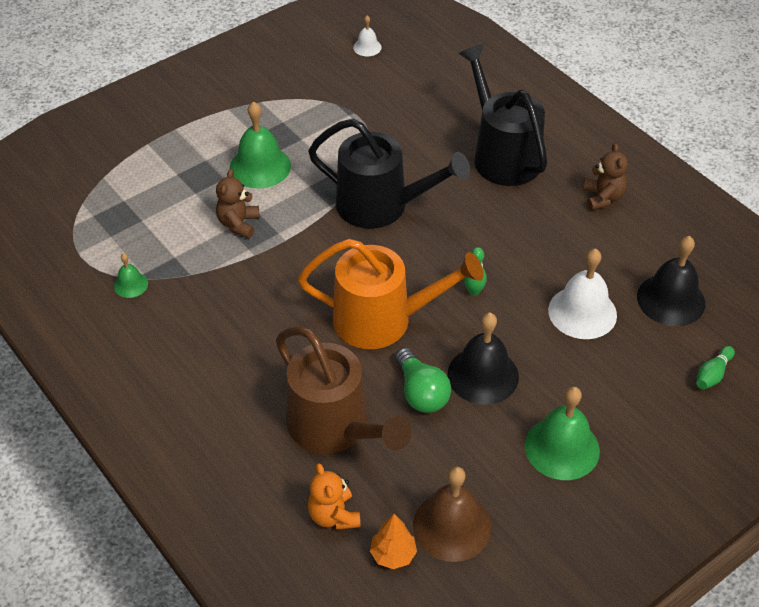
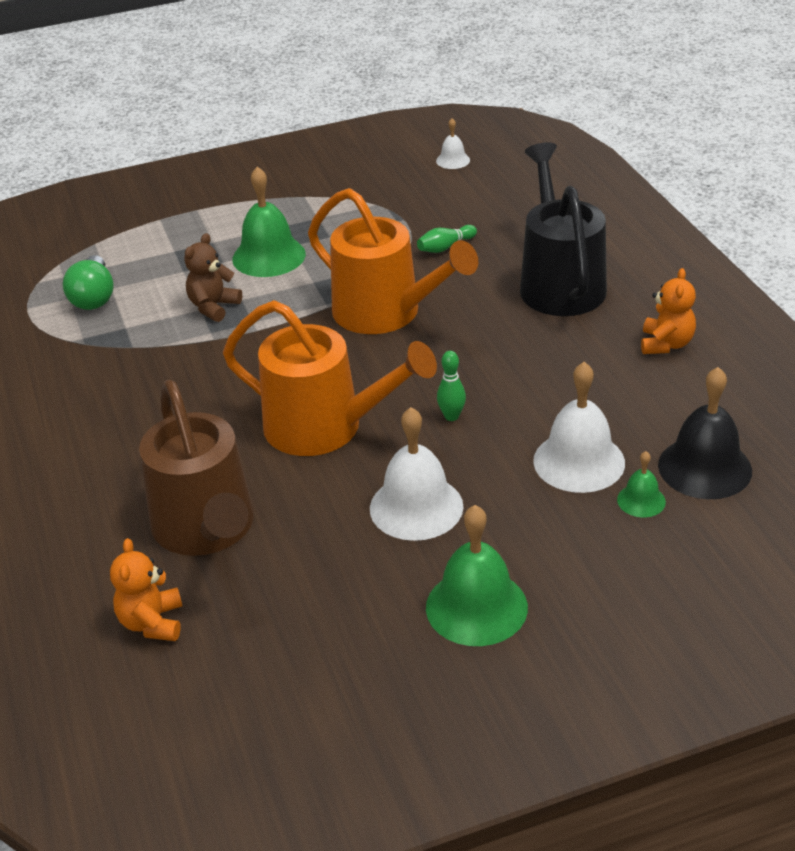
camera: 20 degrees right, 10 degrees down
(131, 284) = (63, 346): green bell -> green bell (641, 500)
(381, 206) = (386, 313): black watering can -> orange watering can
(393, 554) = (199, 682): orange tree -> none
(421, 393) = (330, 512): green light bulb -> green light bulb (94, 297)
(452, 526) = (289, 666): brown bell -> none
(483, 375) = (416, 507): black bell -> white bell
(603, 198) = (666, 344): brown teddy bear -> orange teddy bear
(712, 374) = (723, 562): green bowling pin -> green bowling pin (445, 247)

